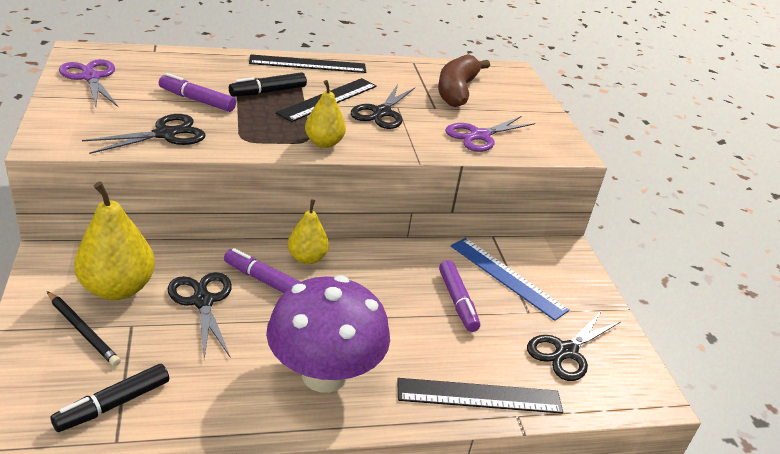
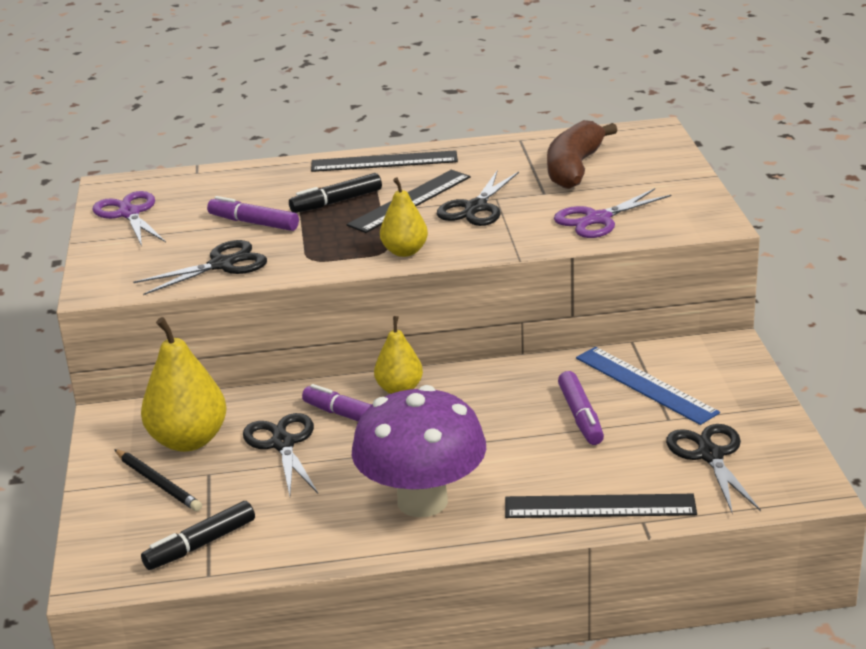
camera: 10 degrees right, 5 degrees down
(566, 351) = (710, 455): black scissors -> black scissors turned 120 degrees clockwise

